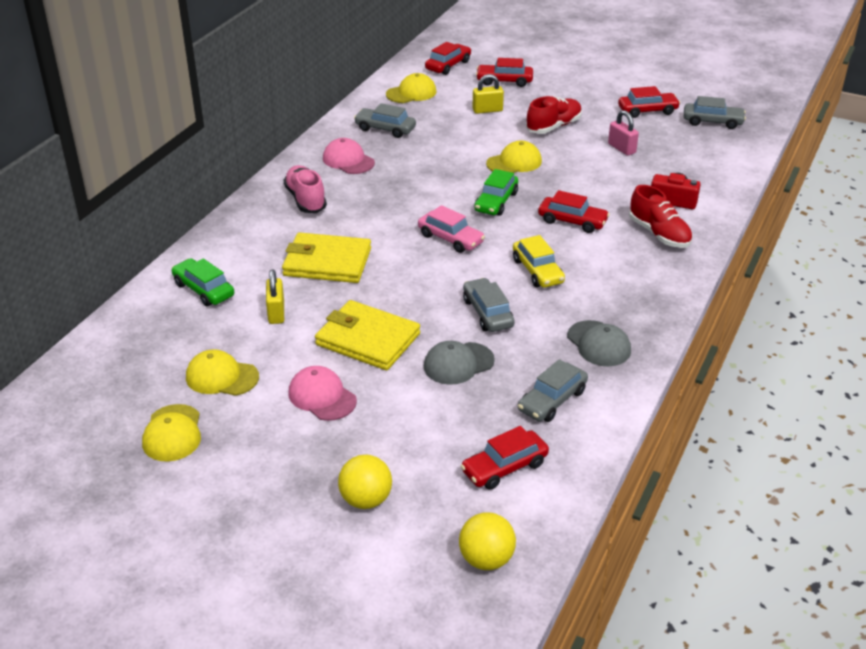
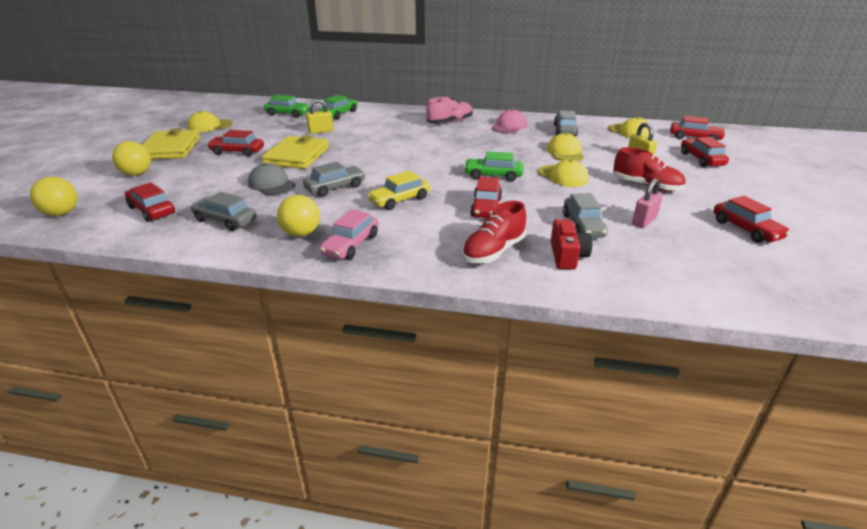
camera: 75 degrees right, 5 degrees down
(165, 343) = (288, 114): none -> green car
(222, 377) = (257, 128): yellow cap -> yellow cap (565, 152)
(322, 397) = (237, 152): pink cap -> red car
(327, 262) = (380, 136): yellow wallet -> yellow wallet (170, 148)
(450, 239) = (428, 166): pink car -> pink car (351, 245)
(599, 344) = (301, 233): grey cap -> yellow ball
(712, 122) = (780, 273): grey car -> grey car (583, 225)

